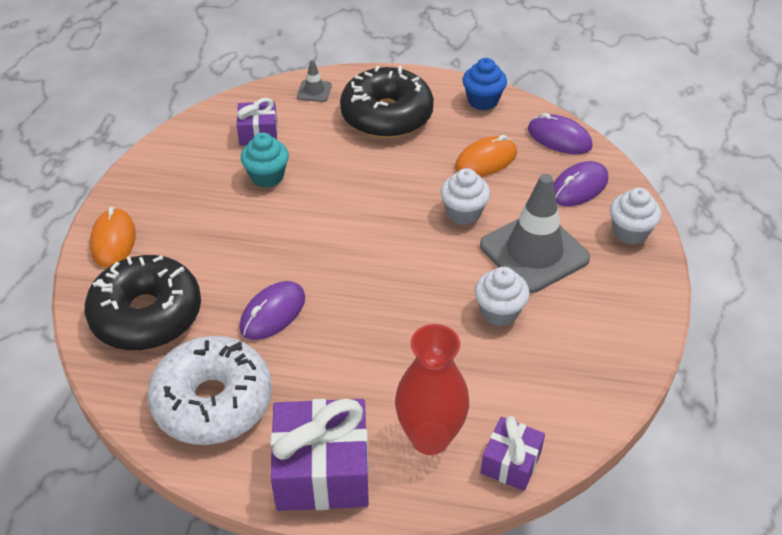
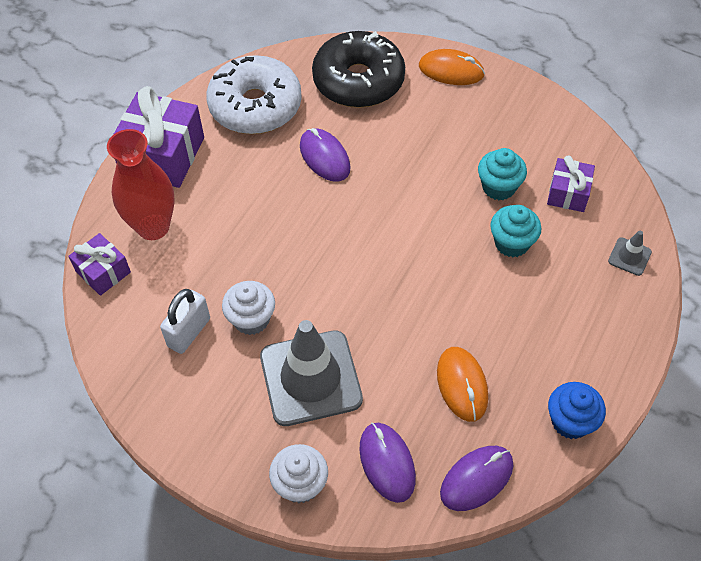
camera: 110 degrees right, 10 degrees up
(329, 157) = (511, 243): none -> turquoise cupcake
(386, 115) = (568, 313): black donut -> none
(463, 213) = (389, 335): white cupcake -> none
(540, 355) = (189, 332): none -> white padlock

